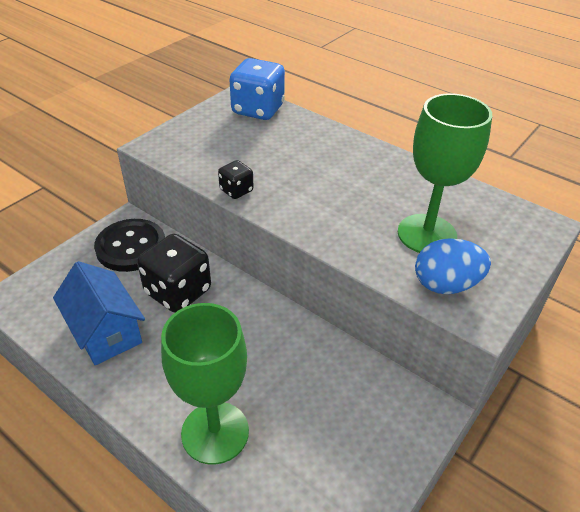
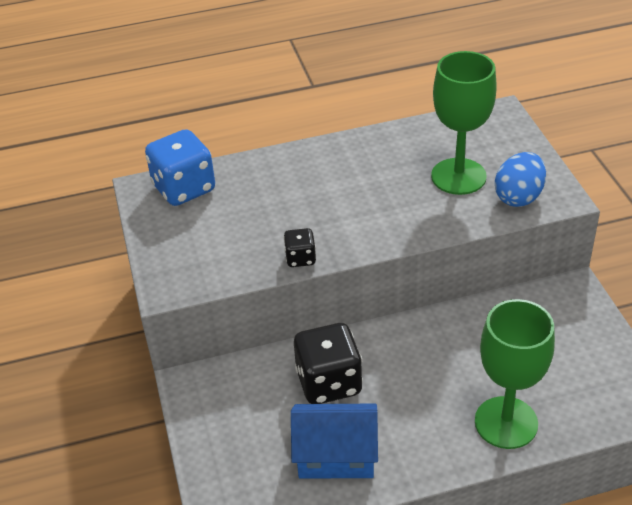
camera: 50 degrees left, 0 degrees up
(131, 247) = (233, 394): black button -> none

